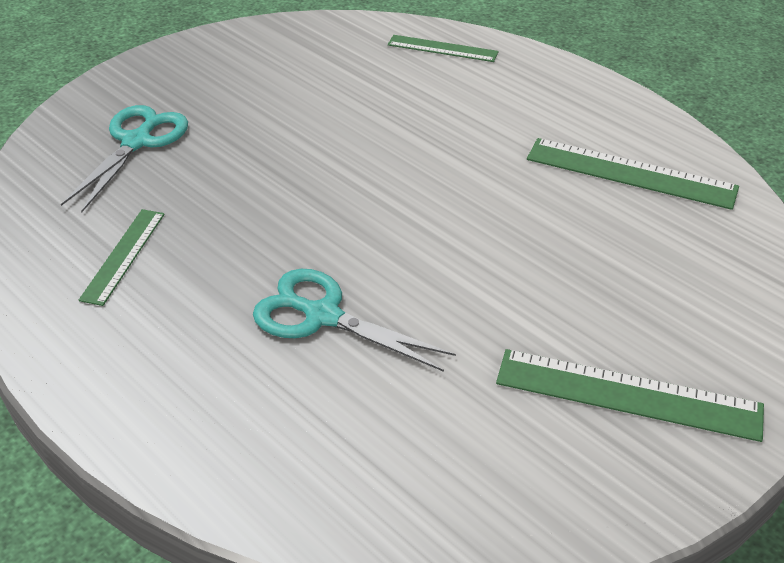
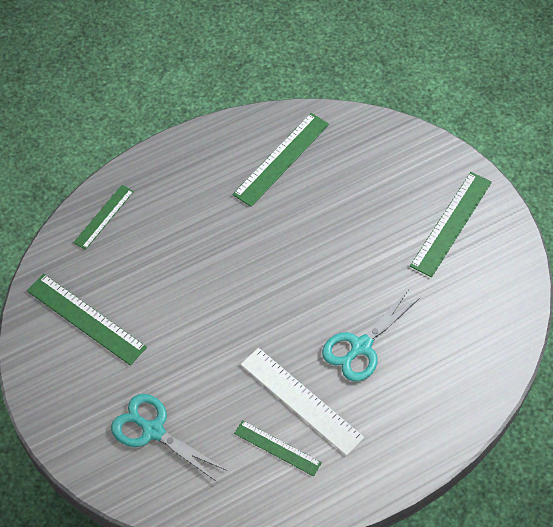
camera: 75 degrees left, 15 degrees up
(208, 266) = (301, 400): none -> white ruler
(288, 64) = (86, 318): none -> green ruler

